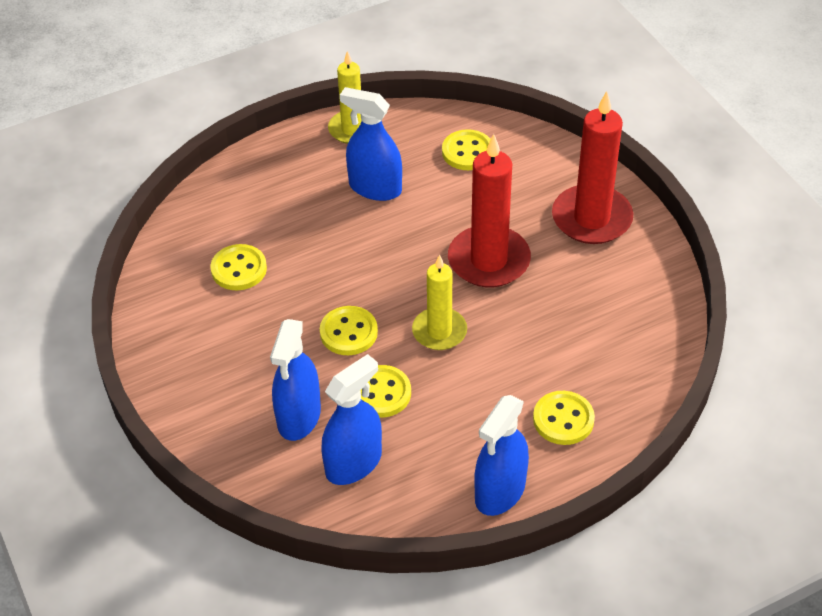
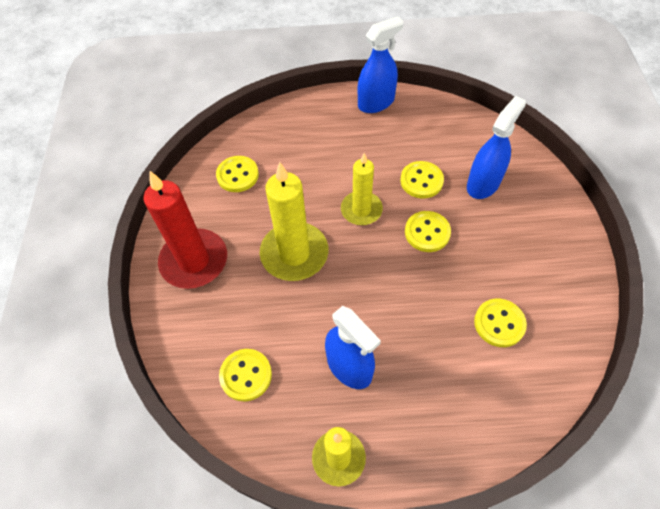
camera: 155 degrees left, 10 degrees up
(353, 463) = (456, 144): blue spray bottle -> none
(489, 260) = (294, 254): red candle -> yellow candle
(563, 419) = (315, 127): yellow button -> yellow button (237, 175)

